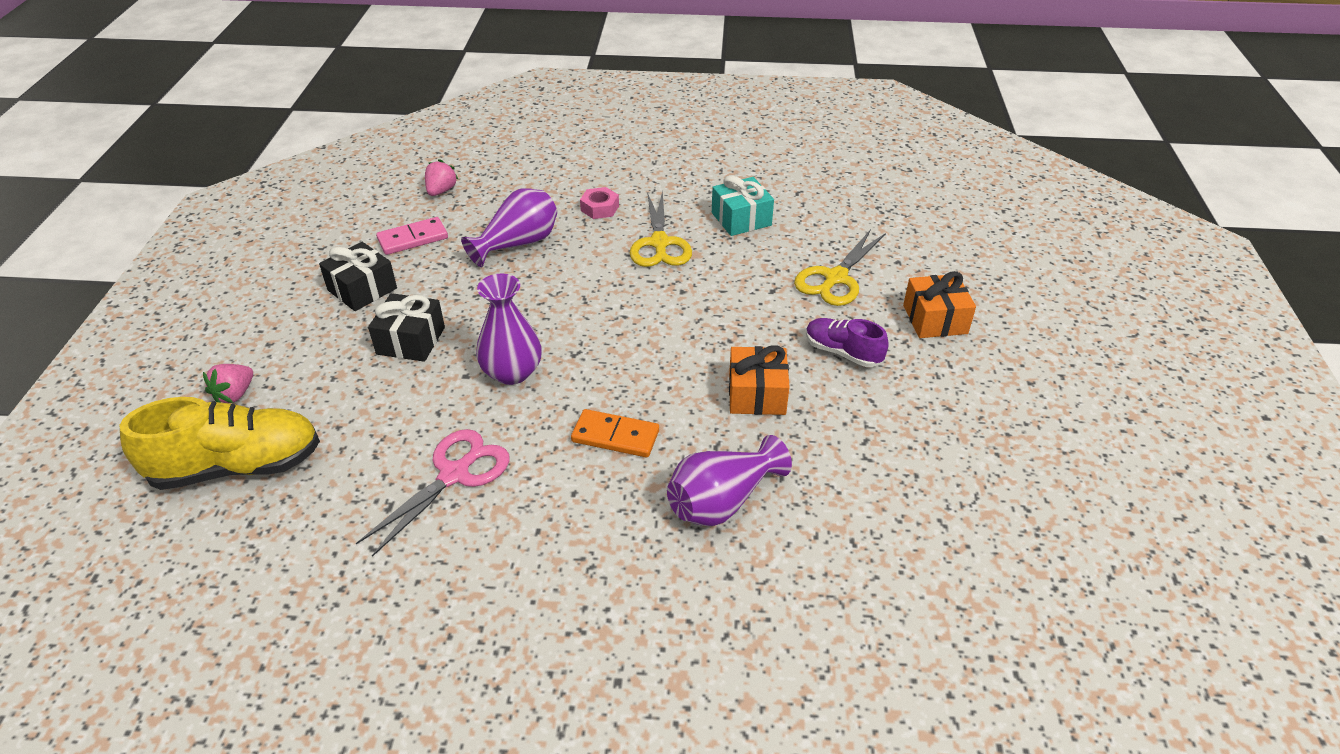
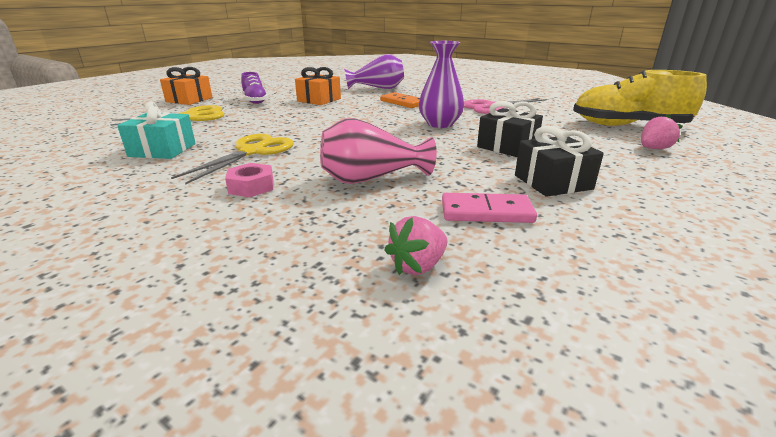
camera: 150 degrees left, 15 degrees down
(518, 244) = (371, 179): purple vase -> pink vase

